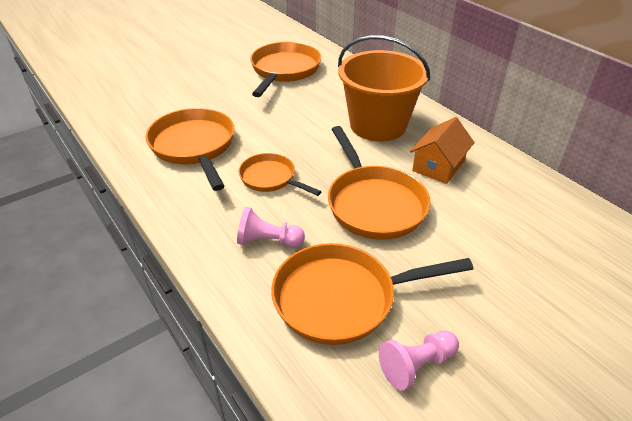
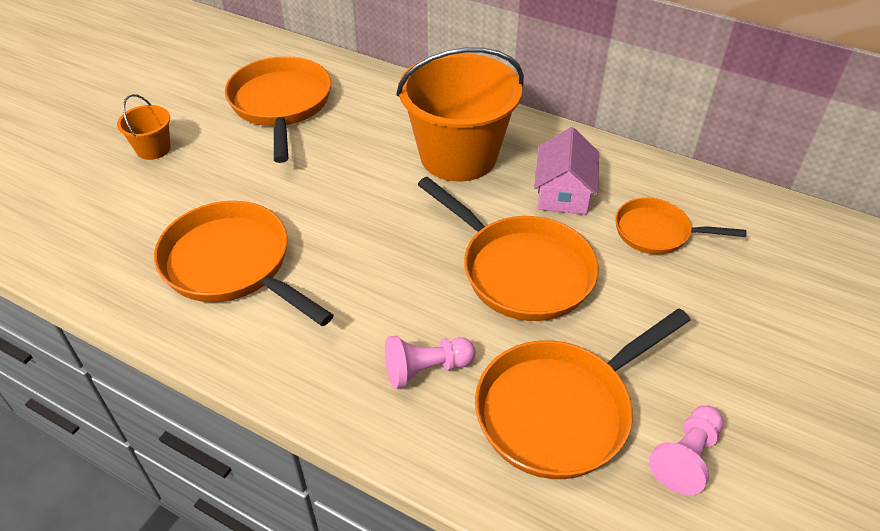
camera: 25 degrees left, 5 degrees up
(195, 76) = (153, 149): none -> orange bucket
(270, 178) = (371, 278): orange pan -> orange pan (657, 232)
(438, 166) = (563, 192): orange house -> pink house

